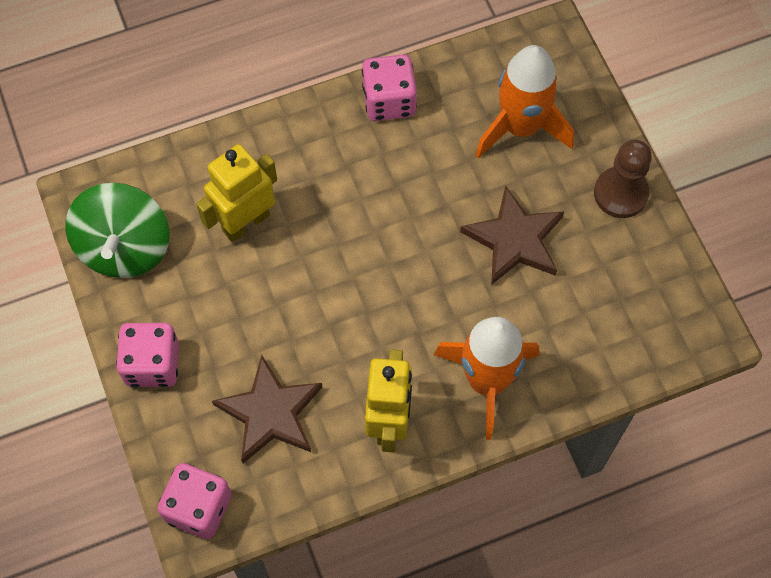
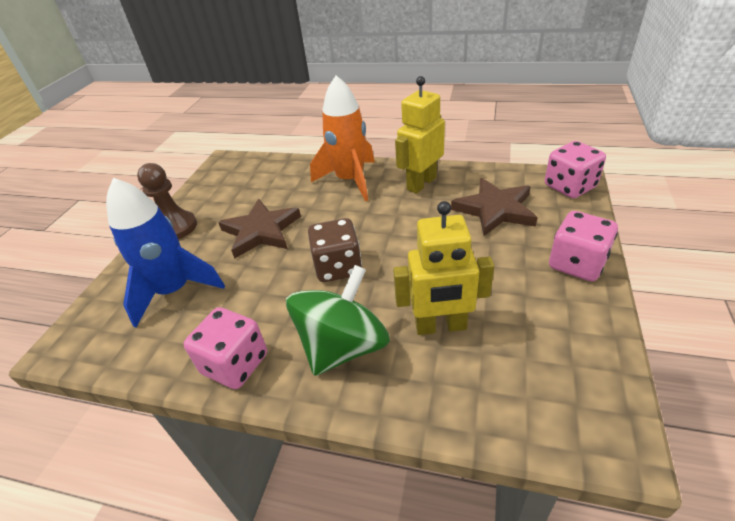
camera: 140 degrees left, 25 degrees down
(125, 247) = (575, 360): green spinning top -> green spinning top (343, 346)
(386, 237) = (338, 267): none -> brown dice
(520, 127) = (174, 291): orange rocket -> blue rocket

